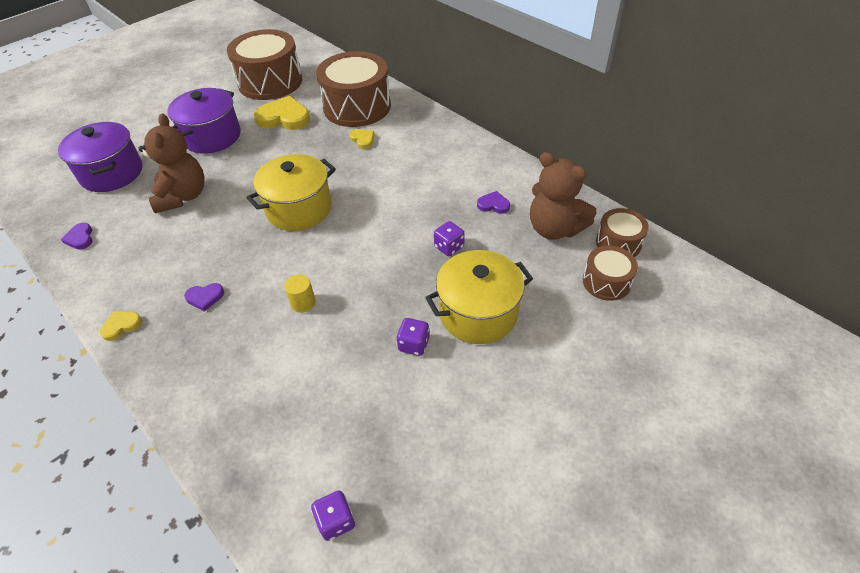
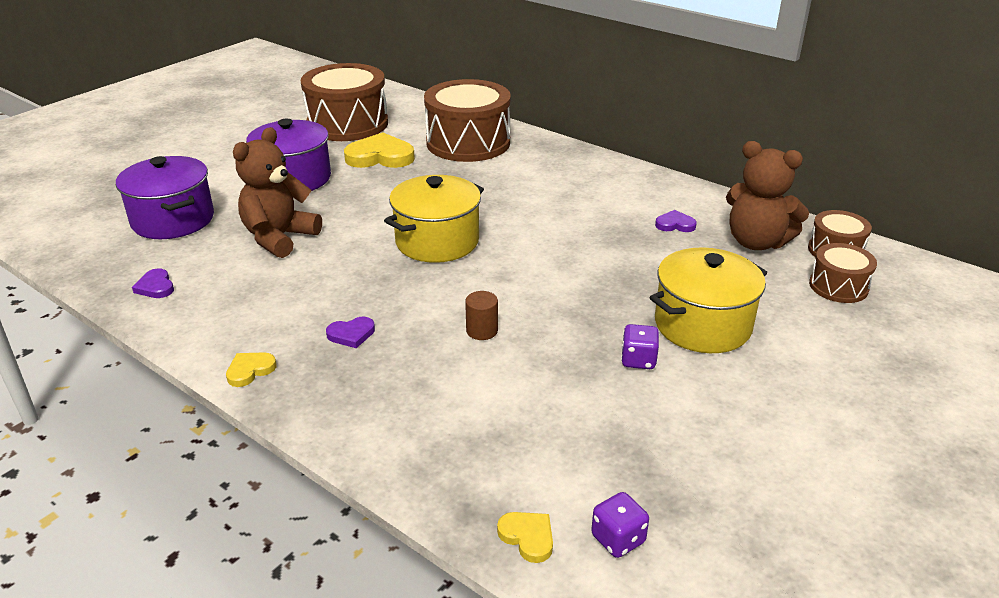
camera: 10 degrees left, 15 degrees down
(183, 196) = (279, 238): brown teddy bear -> brown teddy bear turned 135 degrees counterclockwise
(303, 303) = (482, 331): yellow cylinder -> brown cylinder
(363, 140) = (489, 173): yellow heart -> yellow heart (528, 537)
(449, 247) = (639, 266): purple dice -> none

